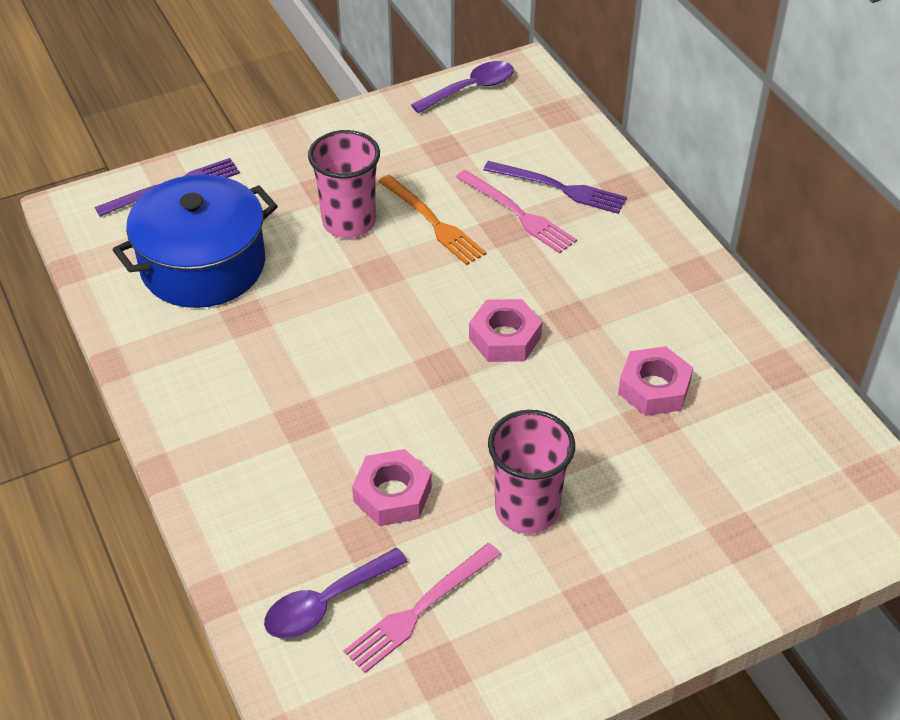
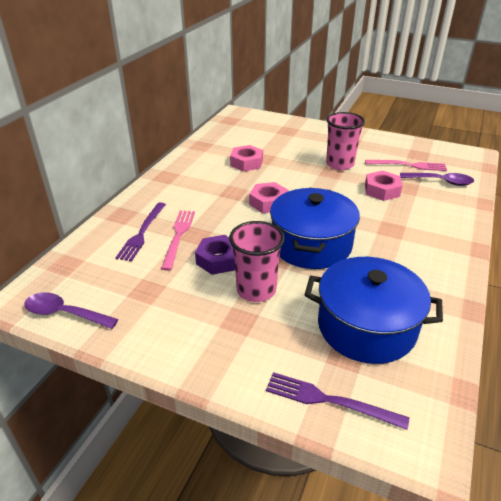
camera: 130 degrees left, 10 degrees down
(367, 316) = (311, 244): none -> blue pot
(433, 222) = (218, 260): orange fork -> purple nut
(559, 188) = (142, 233): purple fork -> purple fork turned 150 degrees counterclockwise

